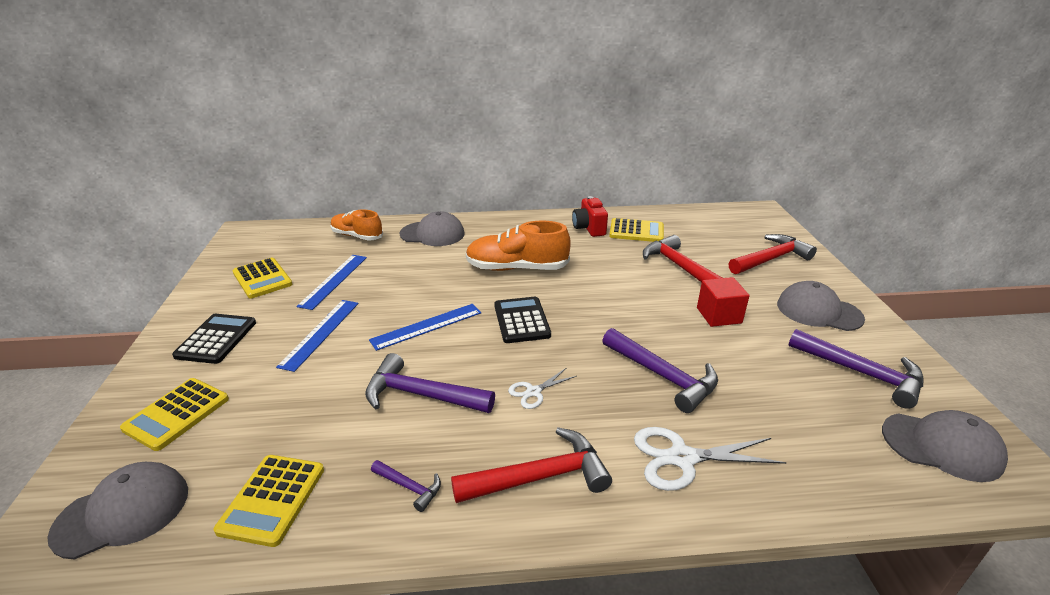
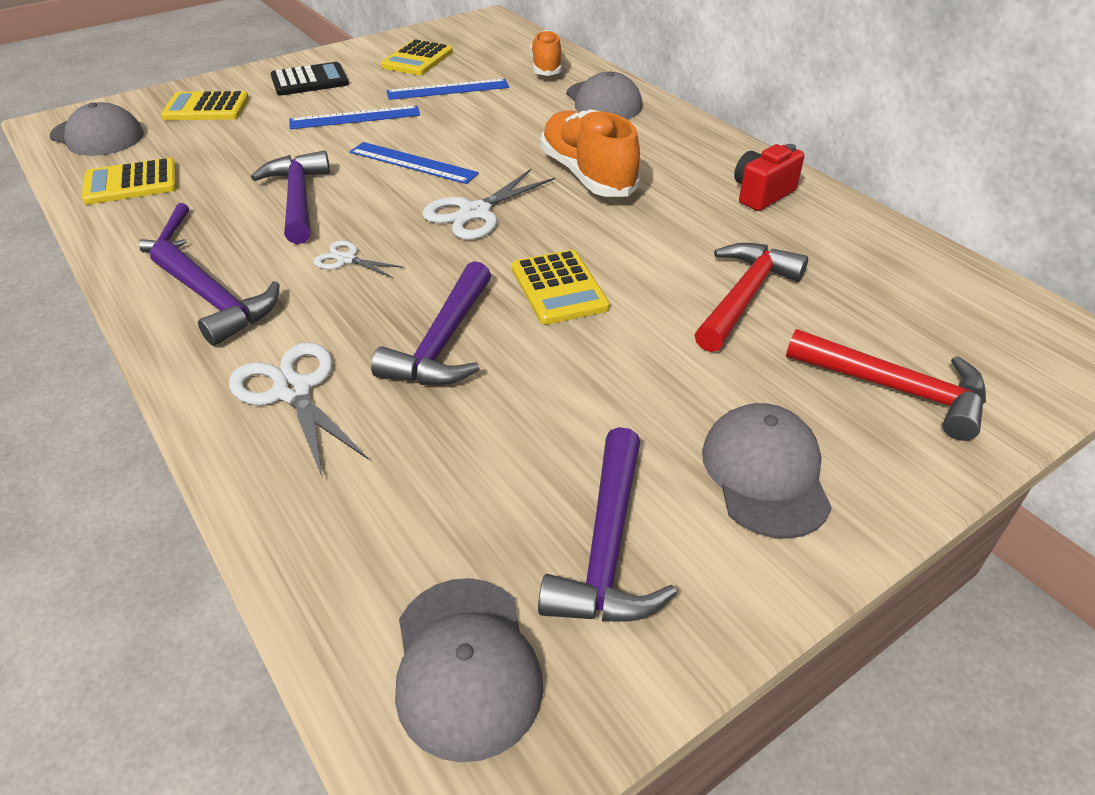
camera: 60 degrees right, 10 degrees up
(521, 320) = (475, 212): black calculator -> white scissors
(540, 477) = (216, 302): red hammer -> purple hammer
(636, 231) = (808, 234): yellow calculator -> yellow calculator (559, 288)
(719, 315) = (638, 363): red cube -> none

